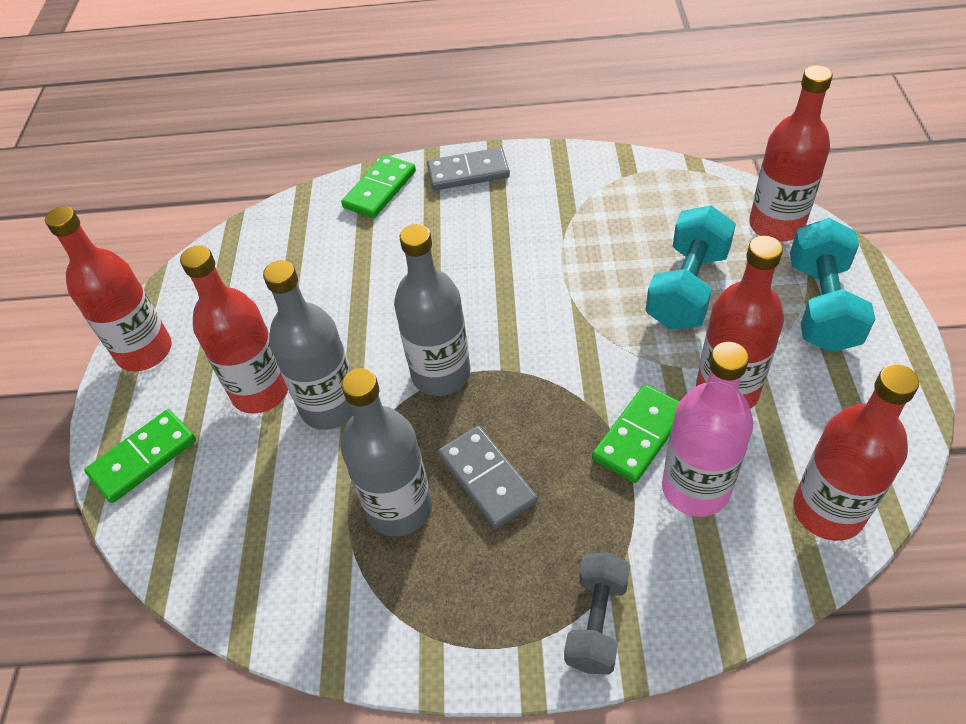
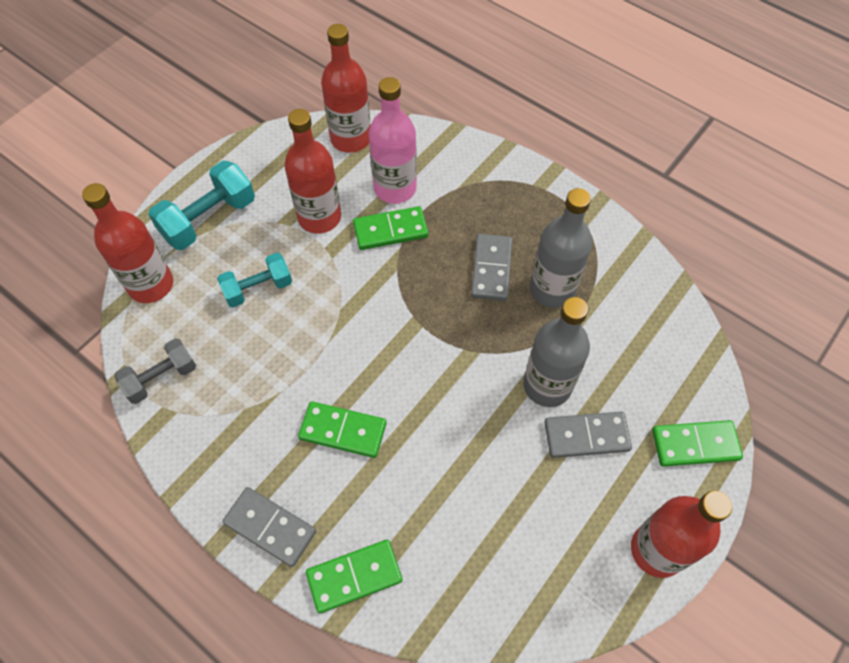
camera: 145 degrees left, 10 degrees up
(260, 391) = (586, 436): red bottle -> grey domino
(441, 374) = (460, 352): grey bottle -> none
(481, 251) = (343, 431): none -> green domino
(596, 622) = (501, 173): grey dumbbell -> grey dumbbell (161, 378)
(687, 288) = (258, 288): turquoise dumbbell -> turquoise dumbbell, size x0.67

